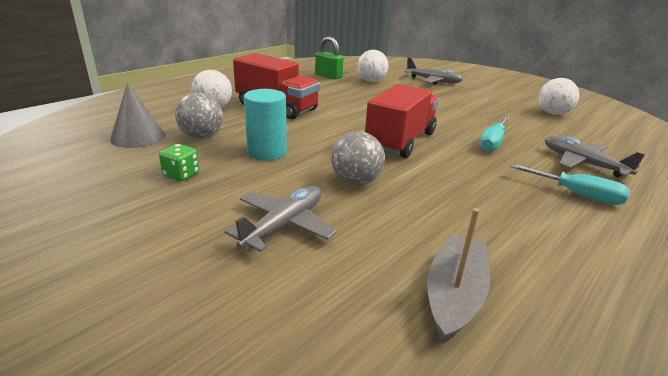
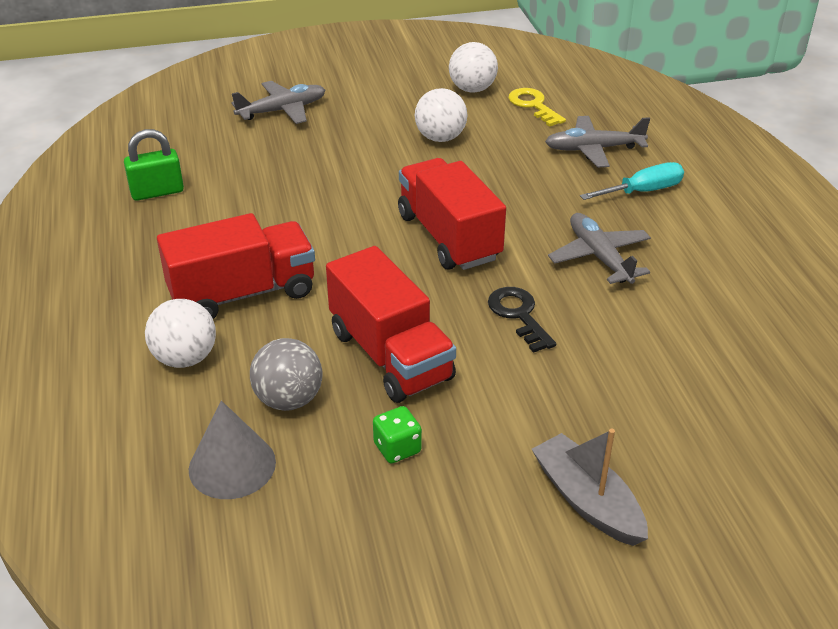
camera: 55 degrees left, 10 degrees up
(267, 152) = (390, 355): turquoise cylinder -> red truck
(284, 225) = (569, 400): grey plane -> grey plane (599, 257)
(356, 181) = (518, 315): grey ball -> black key
(371, 81) = (225, 163): white ball -> white ball (440, 138)
(454, 295) = (730, 343): grey boat -> grey boat (587, 500)
(492, 142) = (506, 175): turquoise screwdriver -> none
(580, 133) = (533, 105): none -> yellow key

